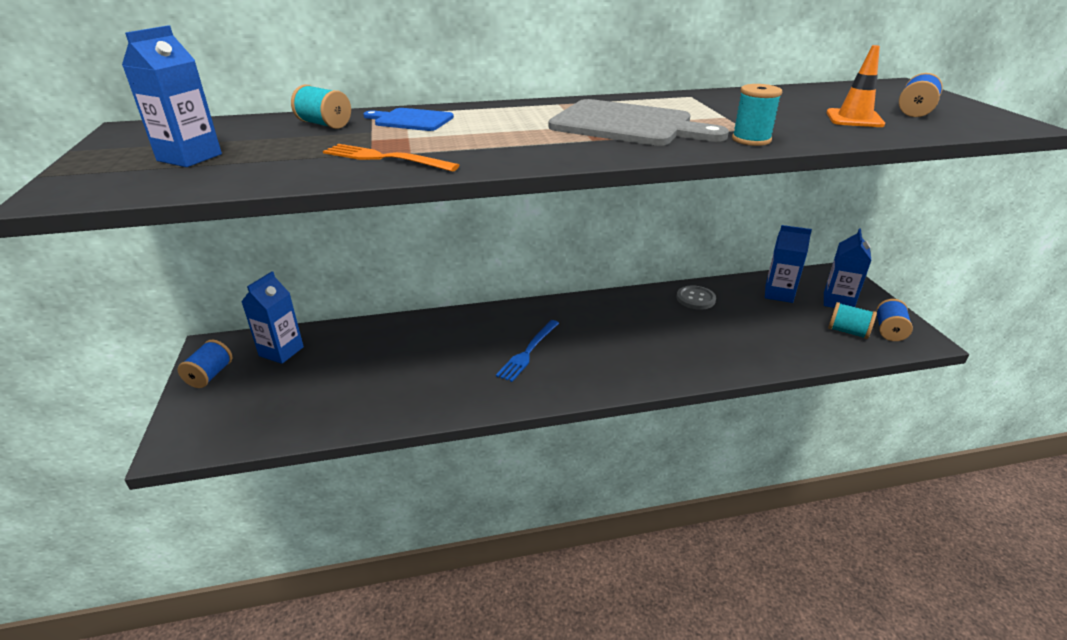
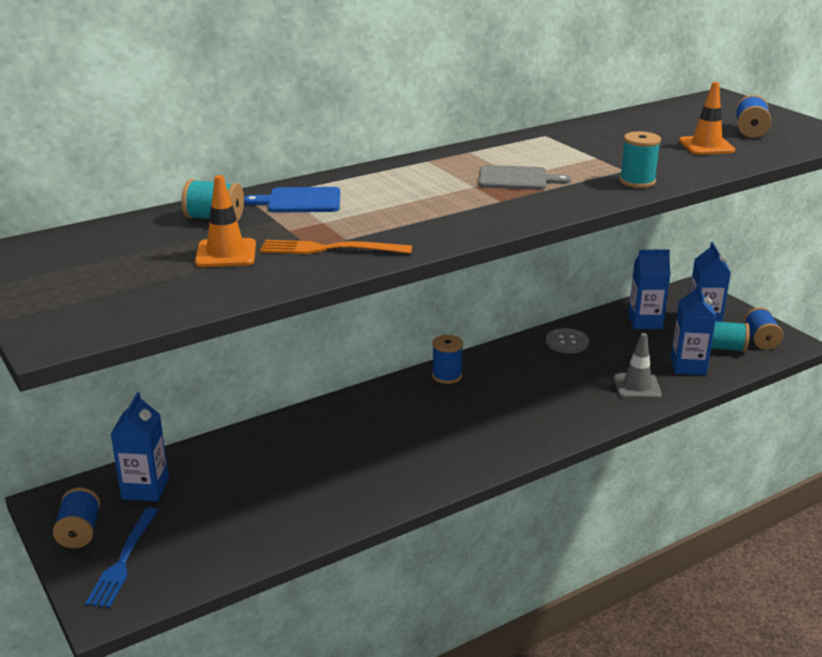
camera: 20 degrees left, 5 degrees down
(189, 157) = (127, 277): blue carton -> blue carton (688, 366)
(294, 150) = (226, 253): none -> orange traffic cone
(528, 351) = (428, 430): blue fork -> blue fork (123, 560)
(573, 308) = (447, 376): none -> blue spool
(627, 125) = (516, 179): grey cutting board -> grey cutting board, size x0.54
(740, 351) = (637, 386): none -> grey traffic cone

